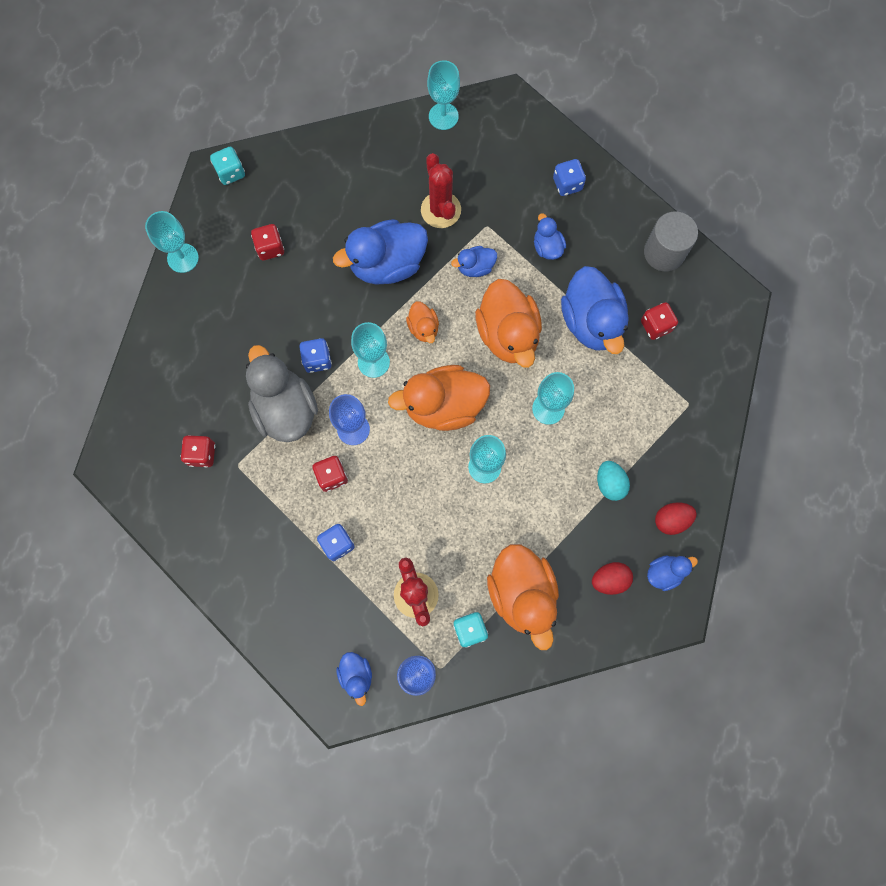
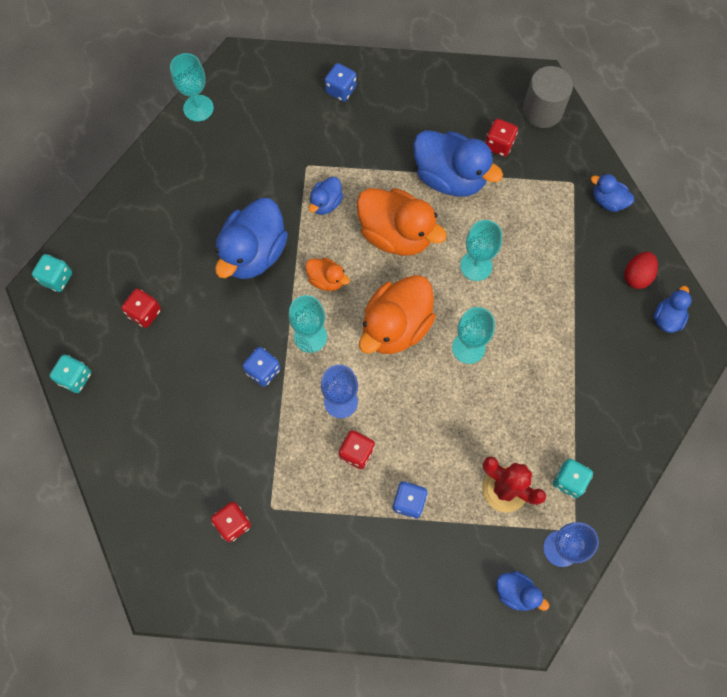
camera: 40 degrees left, 5 degrees down
(183, 258) = (75, 378): turquoise goblet -> turquoise dice
(285, 409) = (271, 430): grey duck -> none
(441, 210) = (260, 180): red cactus -> none
(522, 594) = (582, 420): orange duck -> none
(547, 247) = (367, 147): blue duck -> blue duck (608, 201)
(609, 580) = (634, 356): red egg -> none
(610, 483) = (570, 285): turquoise egg -> none
(664, 252) = (457, 87): grey cylinder -> grey cylinder (542, 111)

